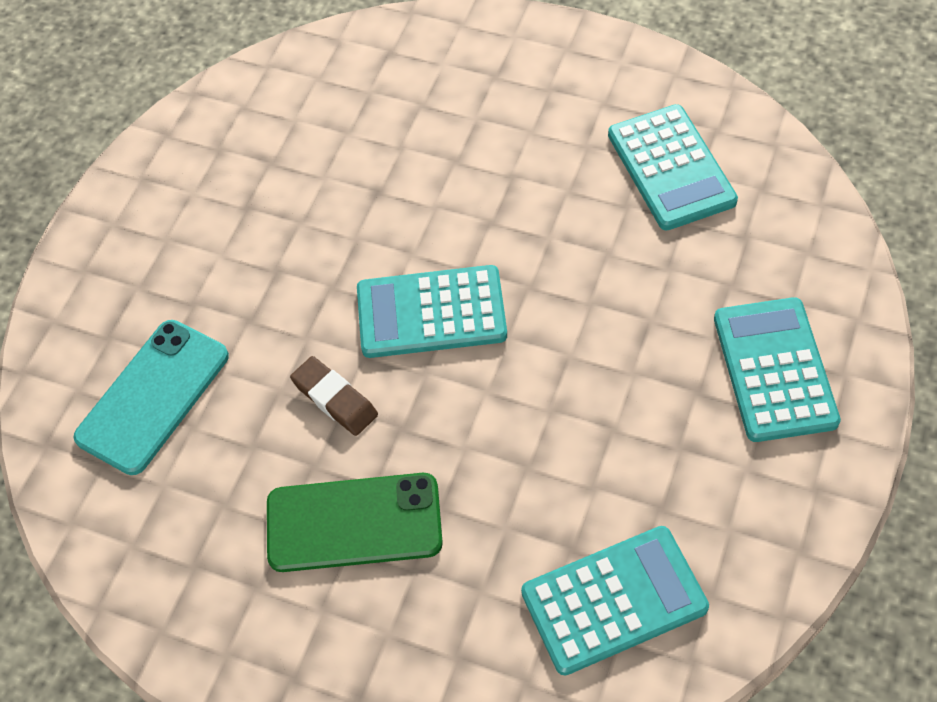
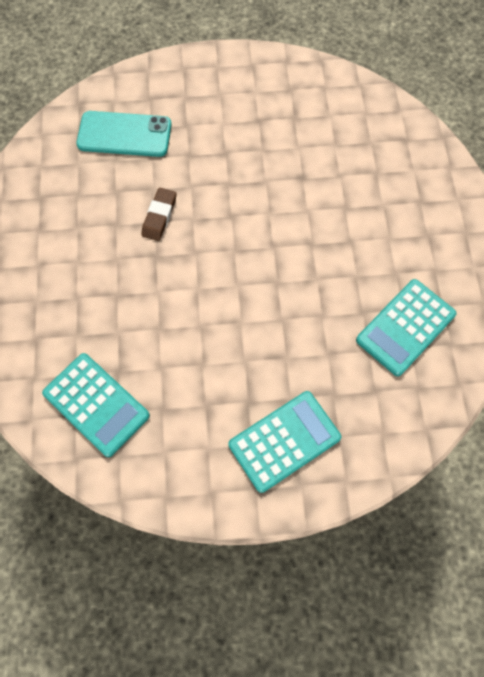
camera: 60 degrees right, 10 degrees up
(354, 523) = (91, 258): green phone -> none
(431, 312) = (235, 239): turquoise calculator -> none

